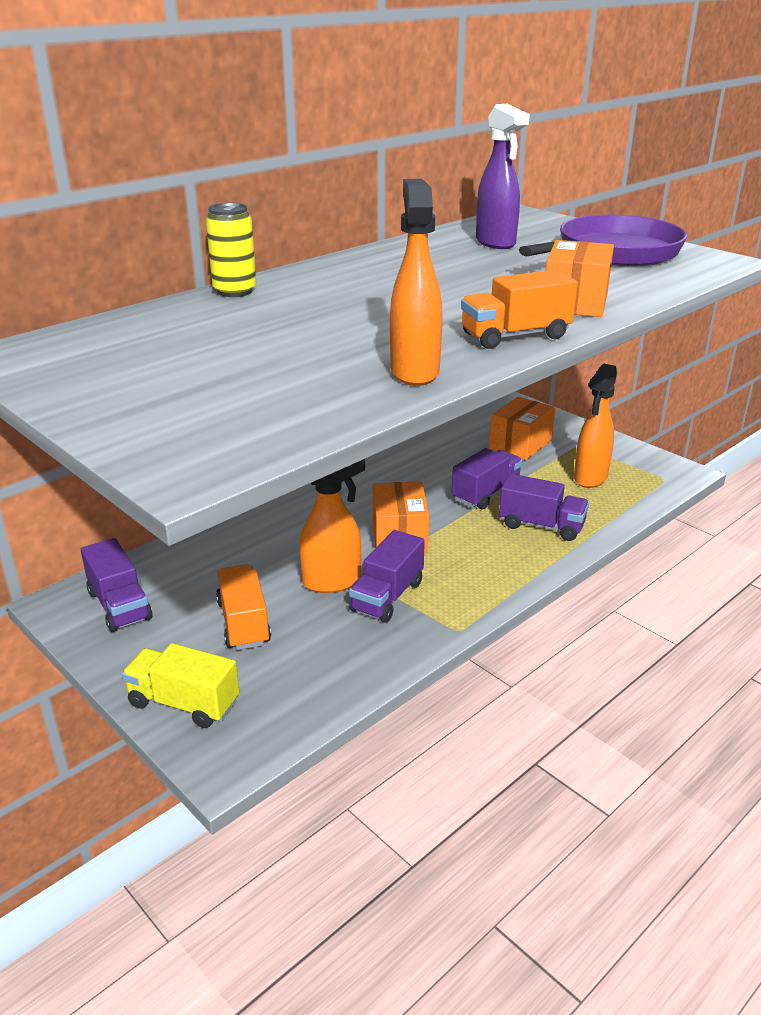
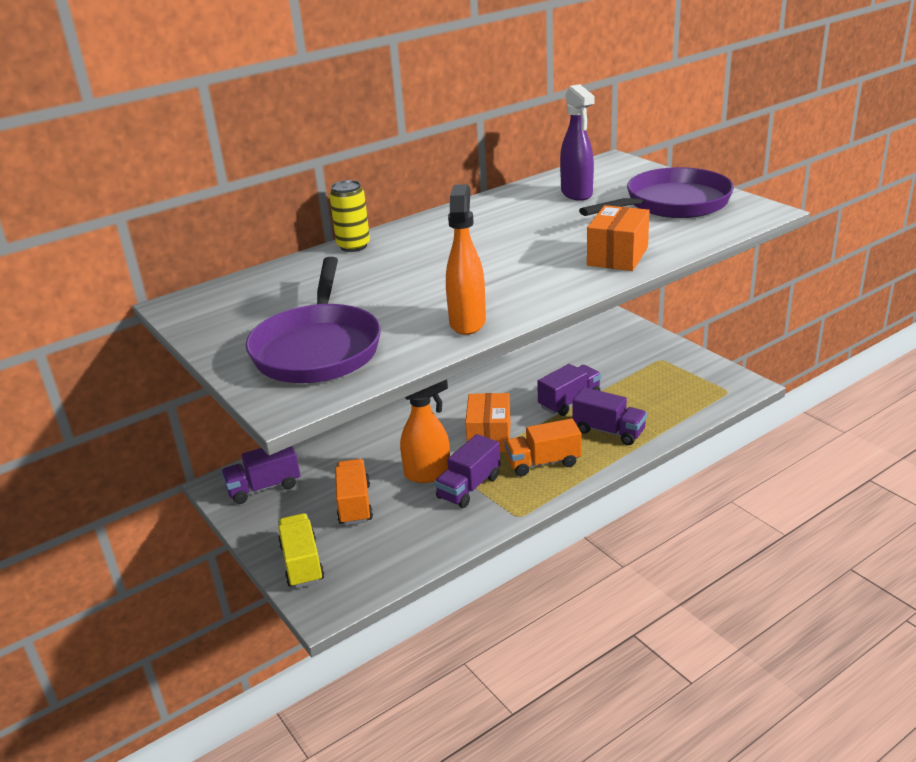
camera: 10 degrees right, 0 degrees up
(119, 605) = (264, 487): purple truck -> purple truck turned 90 degrees clockwise
(184, 703) = (302, 563): yellow truck -> yellow truck turned 45 degrees clockwise
(216, 403) = (318, 348): none -> purple pan
(515, 336) = (556, 289): orange truck -> orange truck (543, 463)
(520, 444) = (610, 357): orange box -> none
(590, 478) = (662, 389): orange spray bottle -> none

